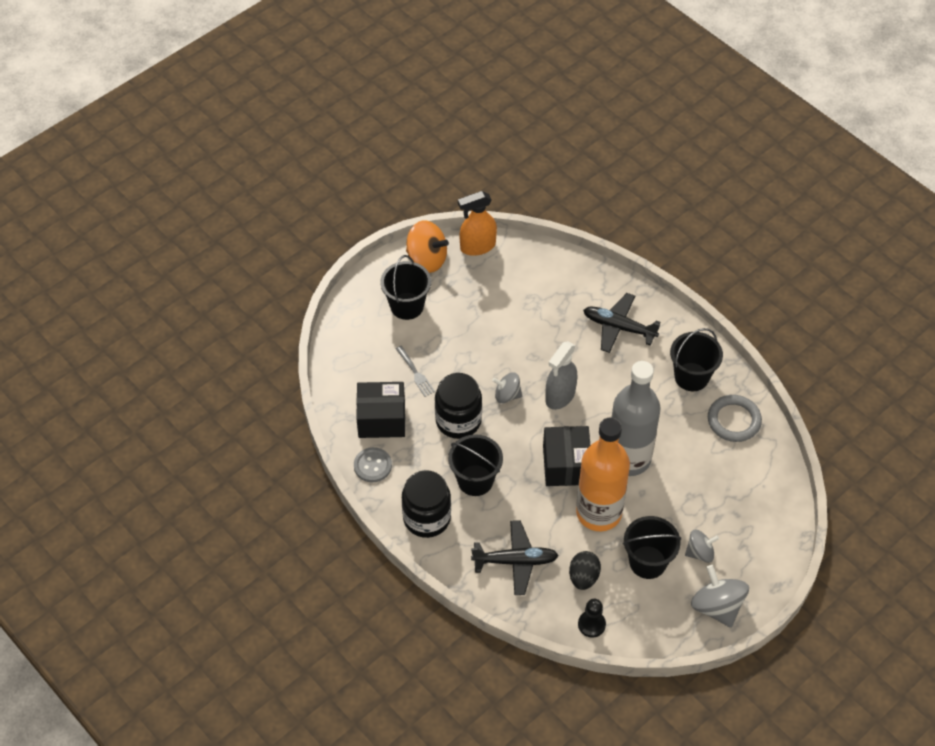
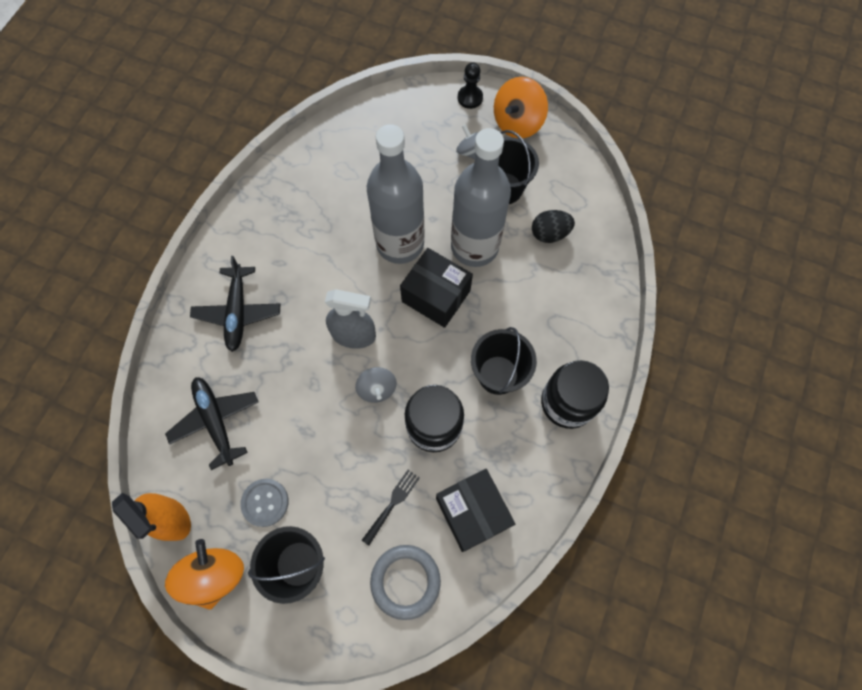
camera: 115 degrees left, 15 degrees up
(372, 465) = (536, 491): grey button -> grey button (265, 502)
(415, 373) = (392, 505): grey fork -> black fork
(515, 561) = (566, 298): black plane -> black plane (216, 421)
(566, 465) = (436, 296): black box -> black box turned 60 degrees clockwise
(591, 624) = (592, 210): black pawn -> black pawn (470, 98)
(598, 513) = (474, 247): orange bottle -> grey bottle
(691, 377) = (275, 222): black bucket -> none
(717, 606) = (517, 123): grey spinning top -> orange spinning top
(734, 420) = (313, 170): grey ring -> grey ring (405, 581)

